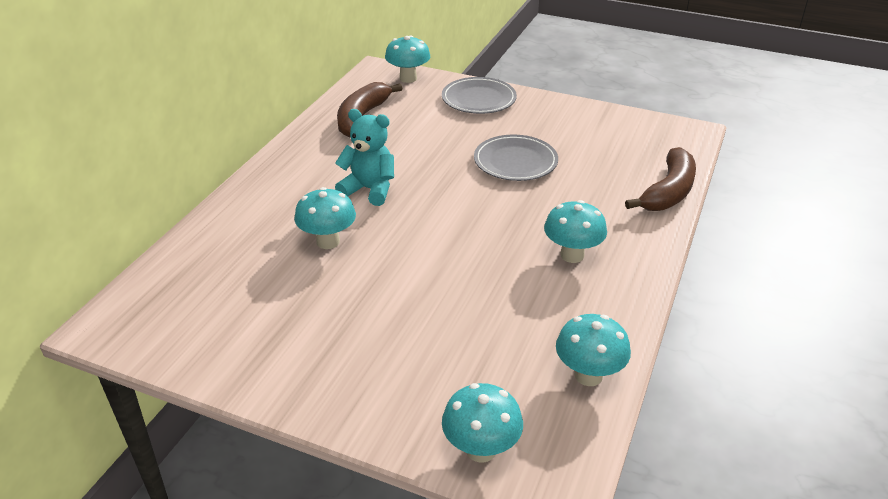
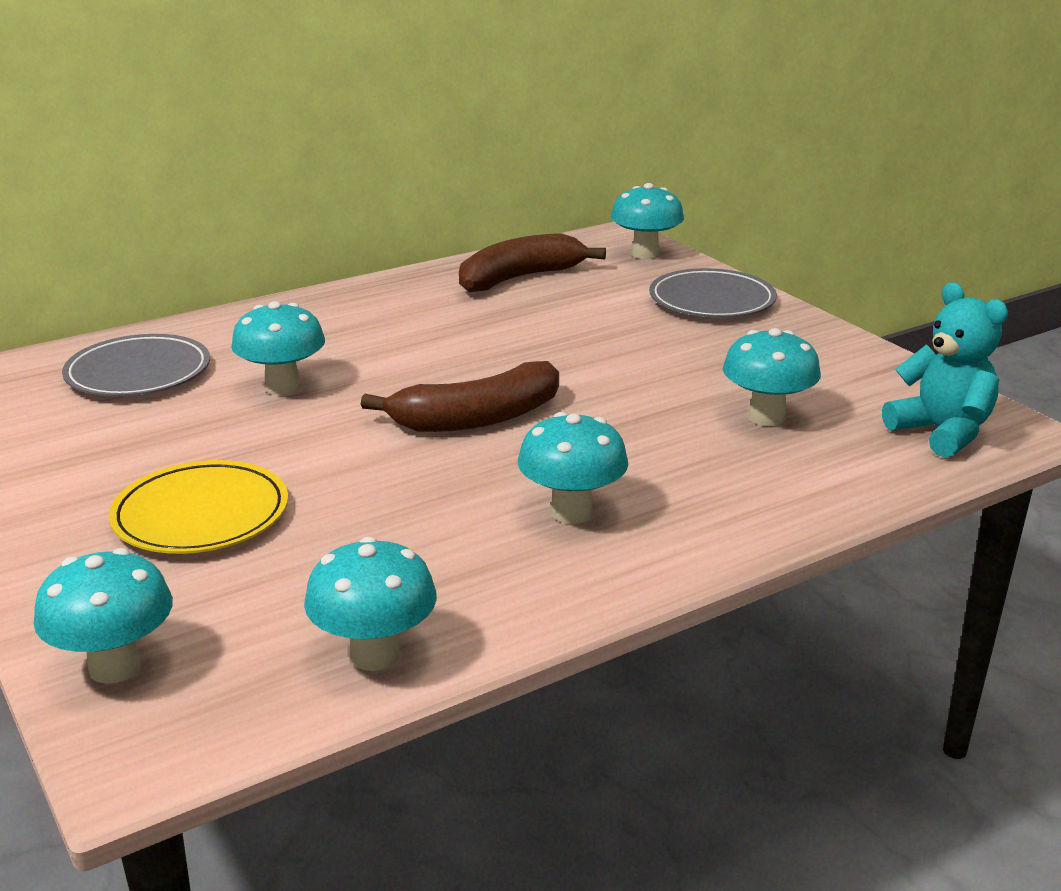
camera: 35 degrees right, 10 degrees down
(369, 189) = (413, 352): turquoise teddy bear -> turquoise teddy bear (941, 433)
(398, 342) = (201, 515): none -> yellow plate
(515, 162) = (656, 382): grey plate -> grey plate (138, 373)
(587, 163) = (766, 417): none -> turquoise mushroom
(668, 192) = (851, 492): brown banana -> brown banana (477, 418)

